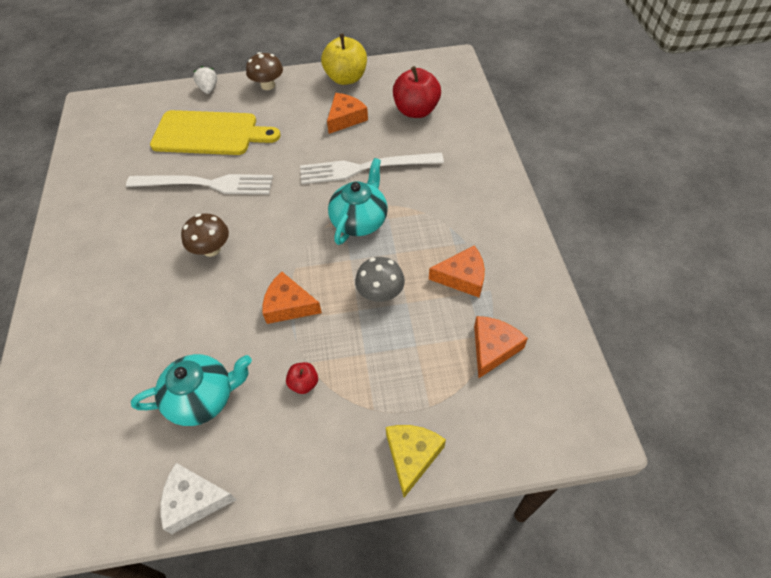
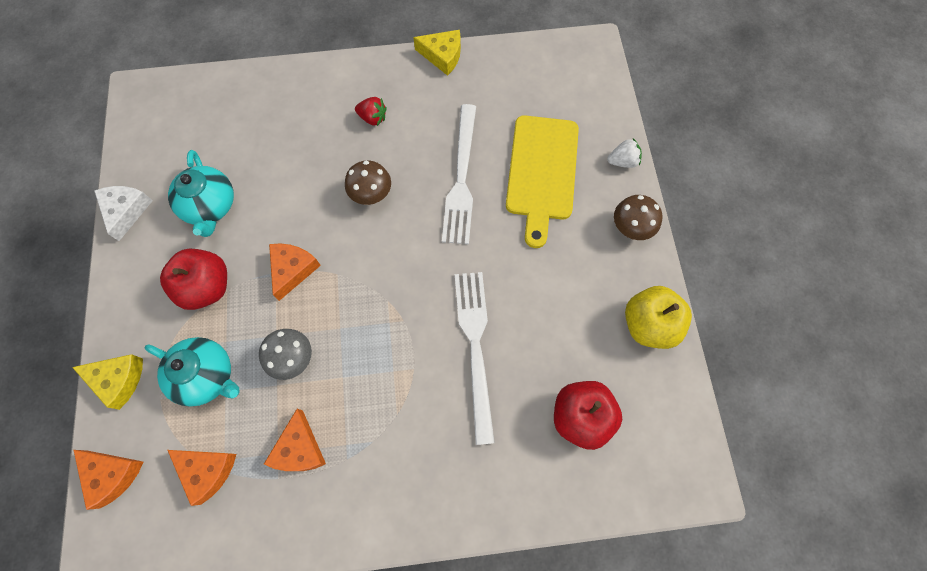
camera: 90 degrees right, 15 degrees up
(60, 205) = (442, 56): none -> yellow cheese
(121, 256) = (373, 118): none -> red strawberry
(304, 383) = (207, 287): red apple -> red apple, size x2.10
(345, 118) = (566, 324): orange cheese -> orange cheese (112, 475)
(359, 221) = (393, 339): turquoise teapot -> turquoise teapot (206, 376)

